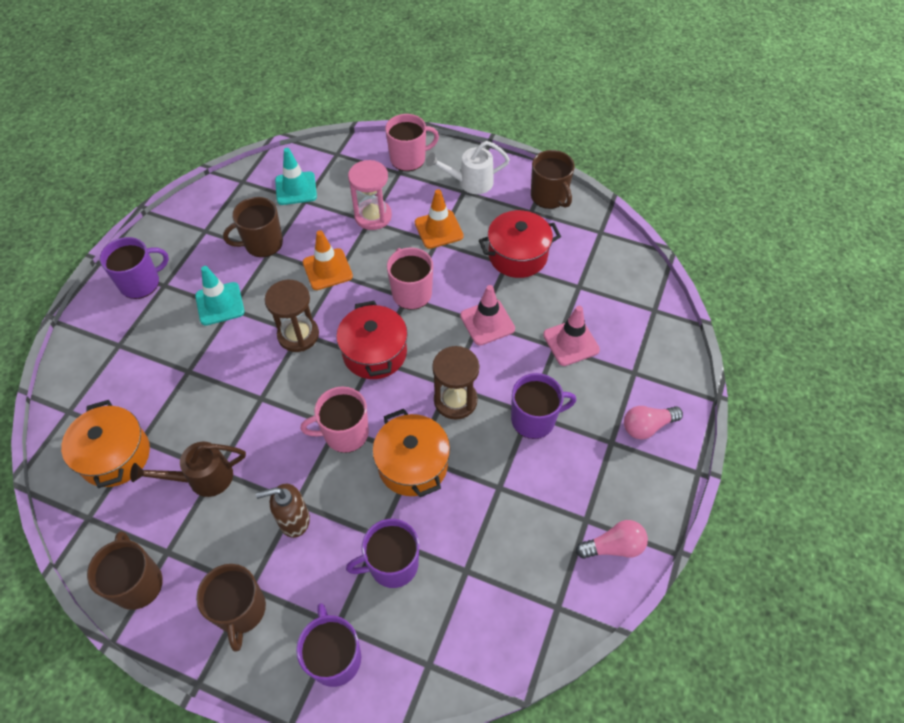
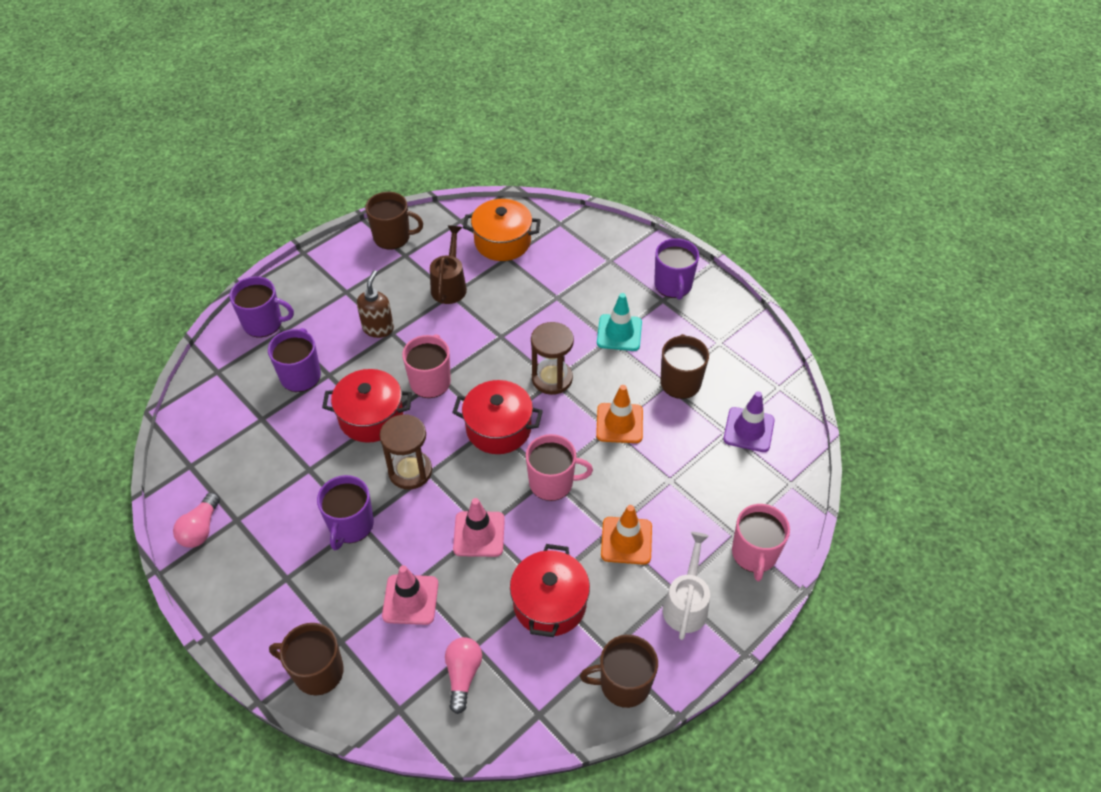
camera: 115 degrees right, 5 degrees down
(241, 610) = (333, 283): brown mug -> brown mug (317, 671)
(296, 188) = (748, 430): turquoise traffic cone -> purple traffic cone
(373, 216) = (675, 486): pink hourglass -> none
(413, 464) = (371, 417): orange pot -> red pot
(647, 426) = (279, 619): pink light bulb -> pink light bulb (463, 675)

